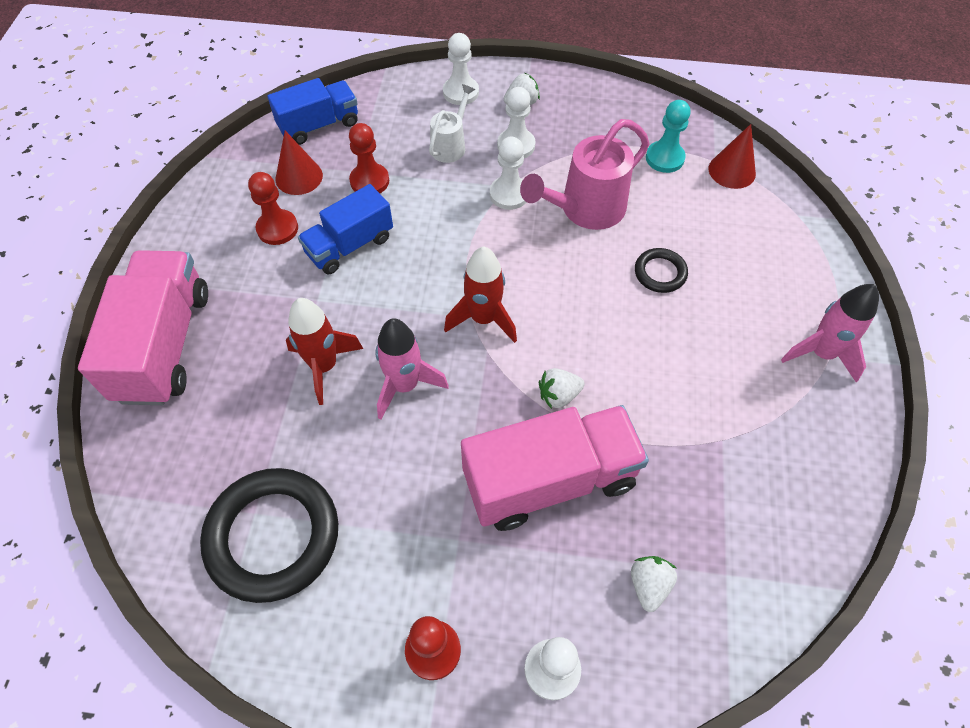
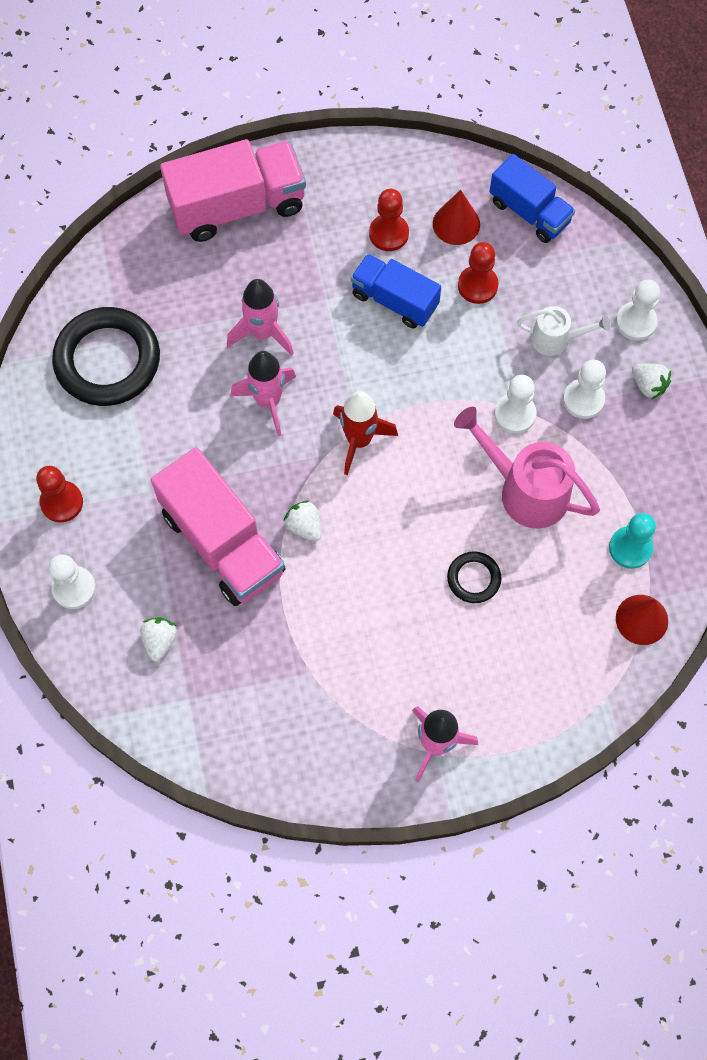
camera: 70 degrees right, 10 degrees up
(324, 366) = (263, 333): red rocket -> pink rocket
(649, 585) = (160, 641): white strawberry -> white strawberry turned 75 degrees counterclockwise

